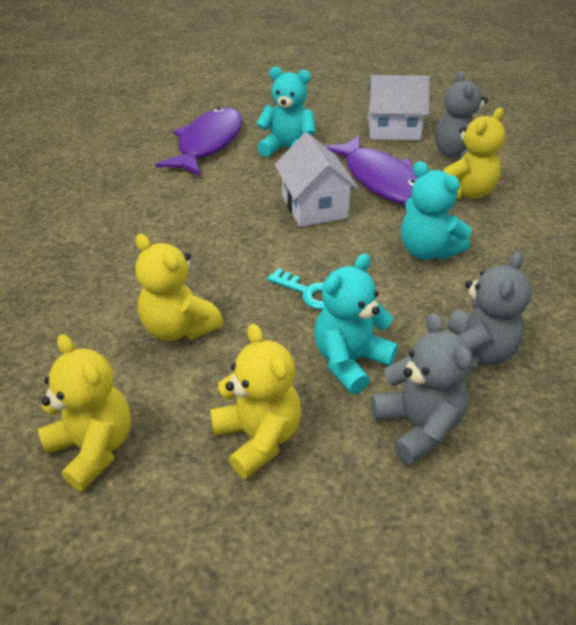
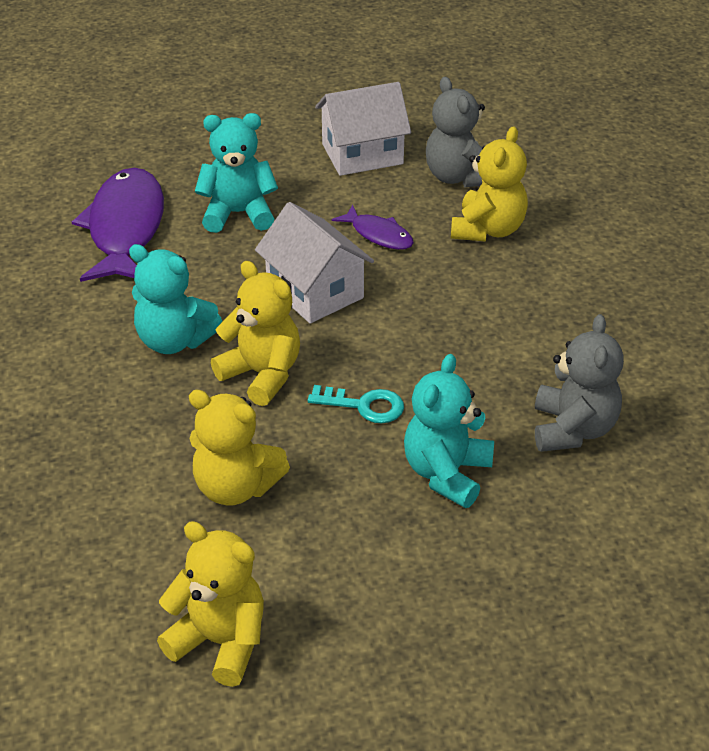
camera: 20 degrees left, 0 degrees up
(258, 438) = (390, 581): yellow teddy bear -> yellow teddy bear (262, 374)
(380, 180) = (378, 235): purple fish -> purple fish, size x0.50
(417, 426) = (545, 523): grey teddy bear -> none
(427, 251) = (475, 319): turquoise teddy bear -> turquoise teddy bear (174, 340)

